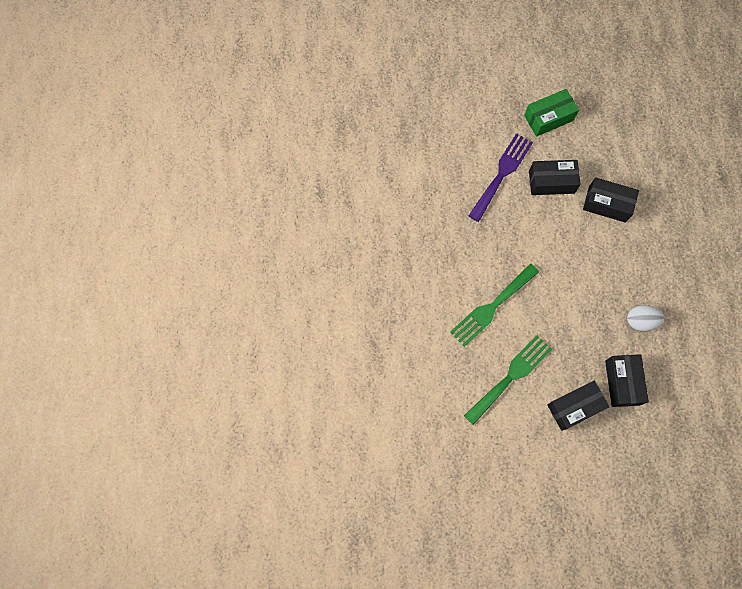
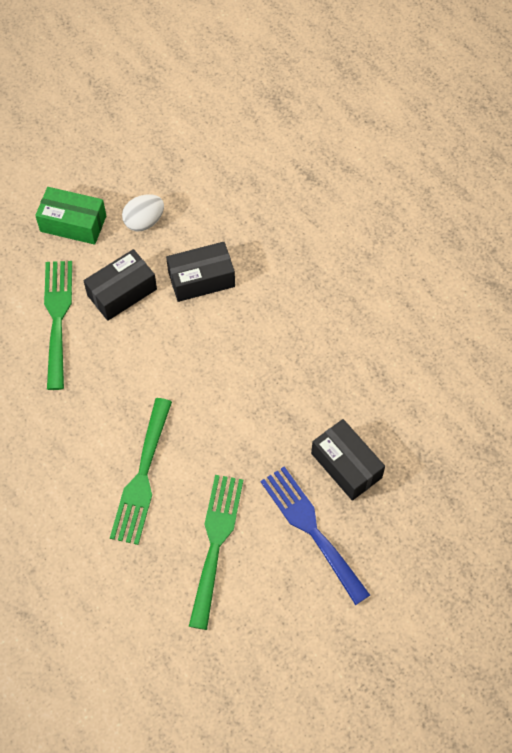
camera: 35 degrees left, 10 degrees down
(502, 174) = (57, 317): purple fork -> green fork
(548, 118) = (73, 223): green box -> green box turned 75 degrees clockwise
(574, 407) = (311, 529): black box -> blue fork
(640, 321) = (321, 385): white egg -> white egg (144, 221)

